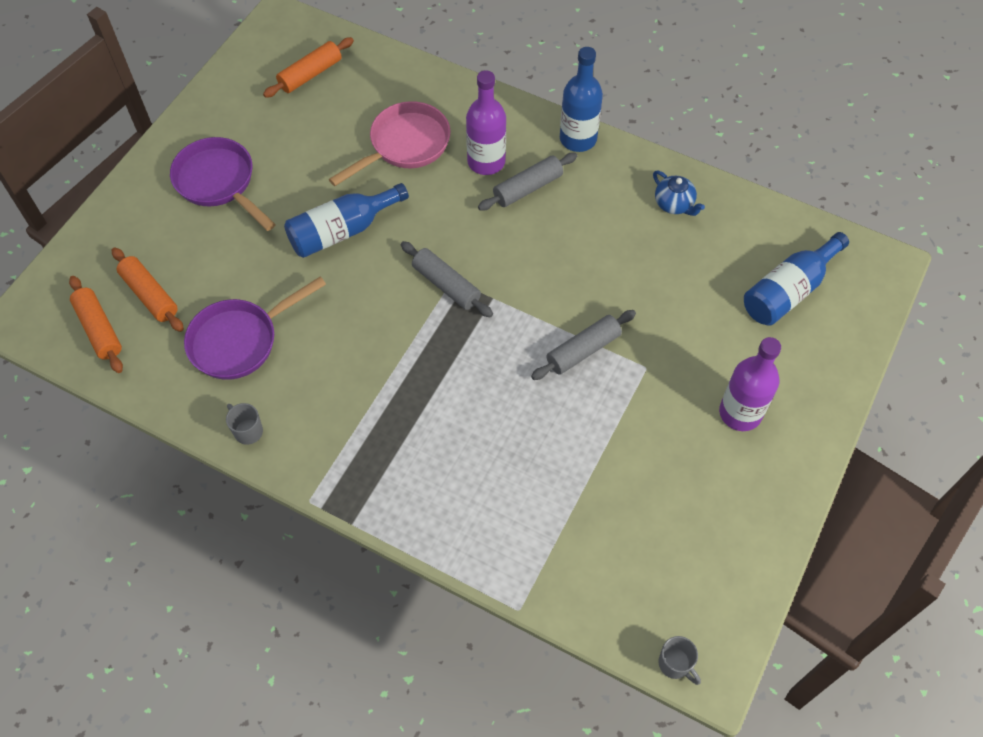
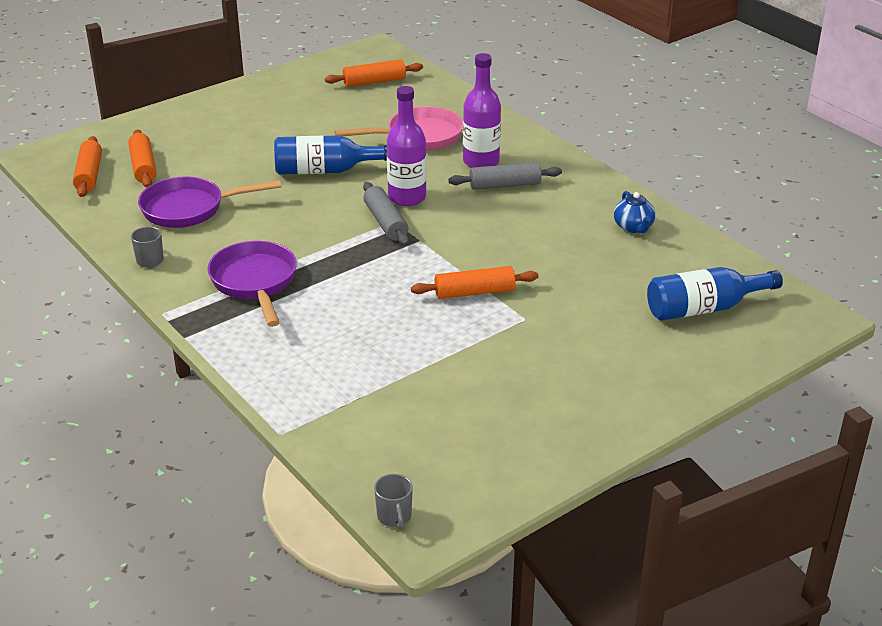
camera: 25 degrees right, 25 degrees down
(219, 183) = (250, 121): purple pan -> purple pan (255, 282)
(578, 139) = (574, 168): blue bottle -> none
(583, 350) = (474, 292): grey rolling pin -> orange rolling pin
(740, 413) = (593, 372): purple bottle -> purple bottle (407, 197)

